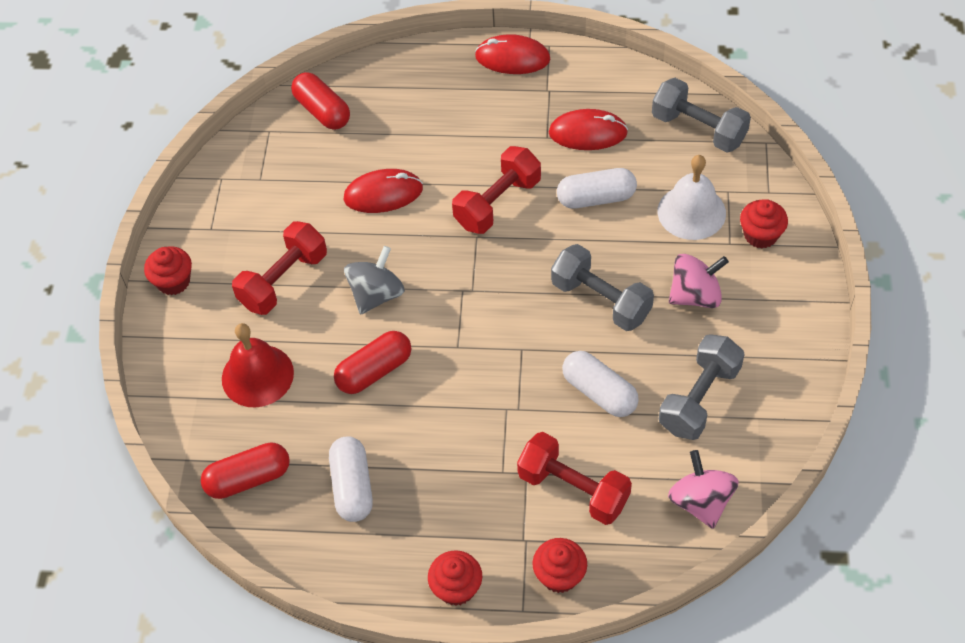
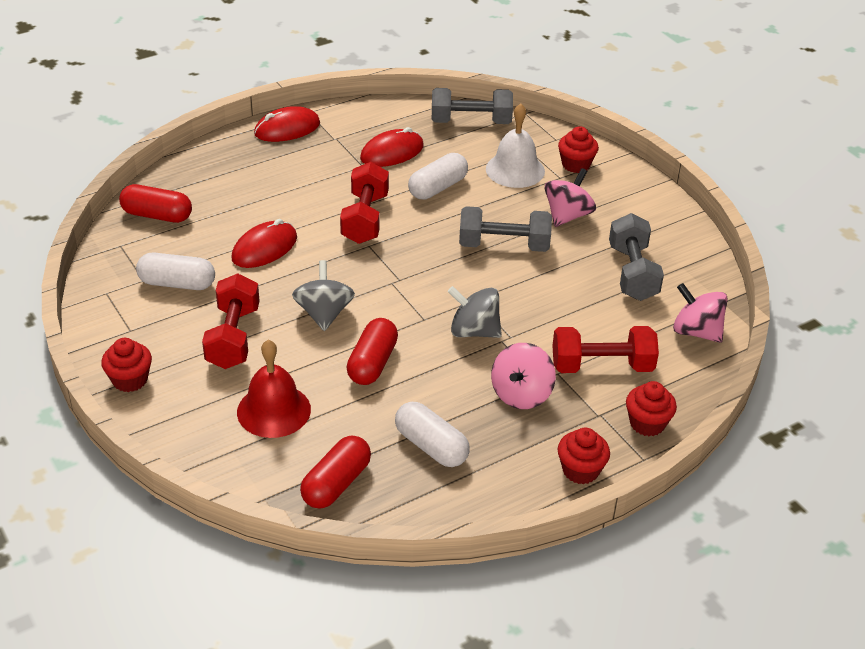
camera: 40 degrees left, 15 degrees down
(474, 477) = (521, 394): none -> pink spinning top
(490, 385) = (474, 331): none -> grey spinning top
(599, 392) = (560, 300): white capsule -> white capsule (177, 283)

